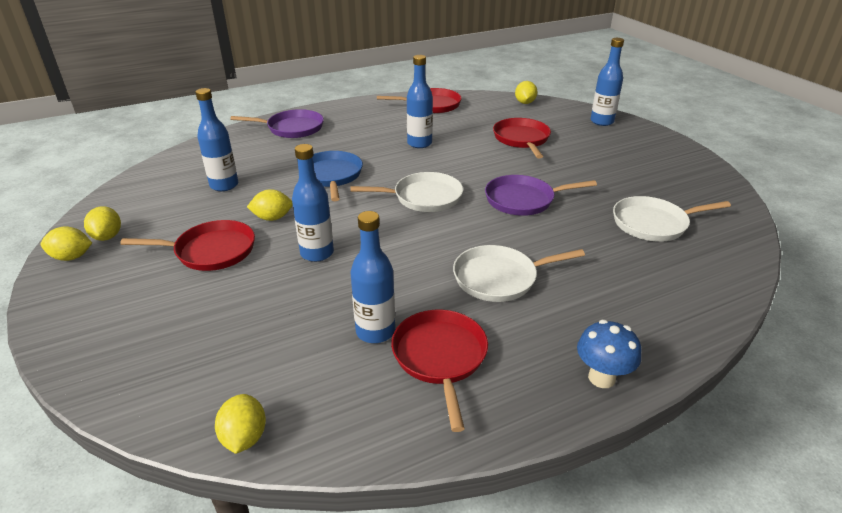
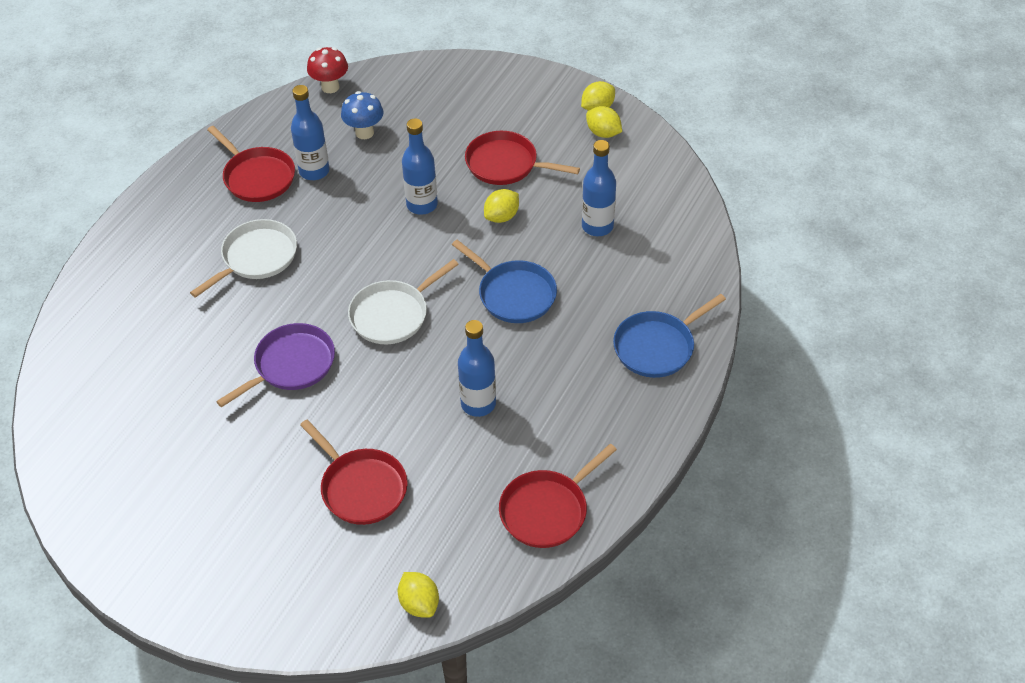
camera: 145 degrees right, 15 degrees up
(211, 251) = (505, 164): red pan -> red pan turned 60 degrees clockwise
(244, 437) = (330, 87): yellow lemon -> red mushroom
(292, 128) = (657, 347): purple pan -> blue pan
(601, 378) = (144, 215): blue mushroom -> blue mushroom (364, 132)
(602, 121) = (275, 607): blue bottle -> none
(653, 224) = (144, 398): white pan -> none

